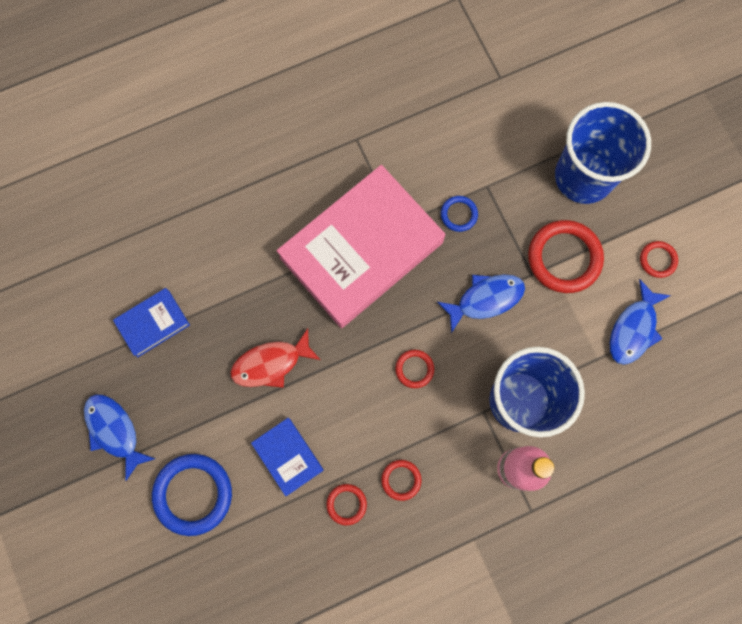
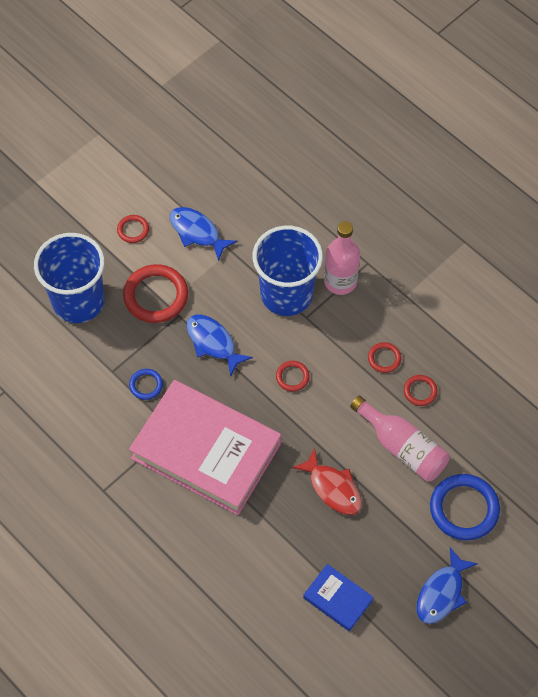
camera: 110 degrees left, 15 degrees down
(288, 456) = (402, 447): blue book -> pink bottle
(633, 329) = (197, 232): blue fish -> blue fish turned 150 degrees counterclockwise

